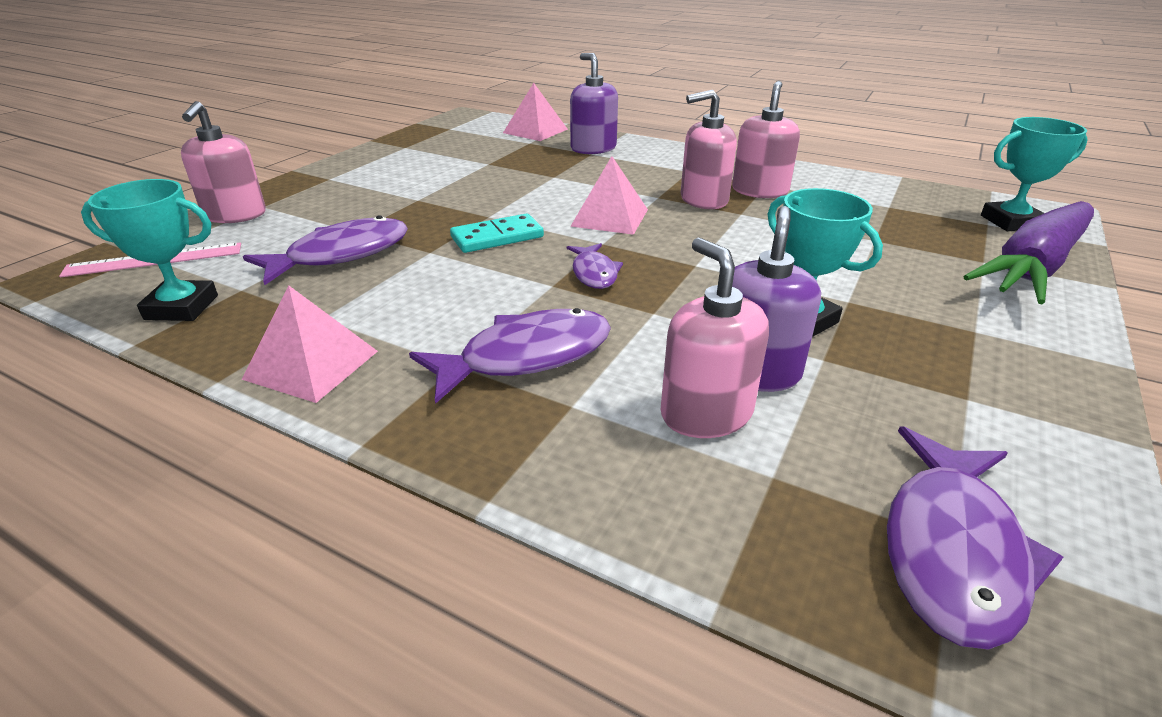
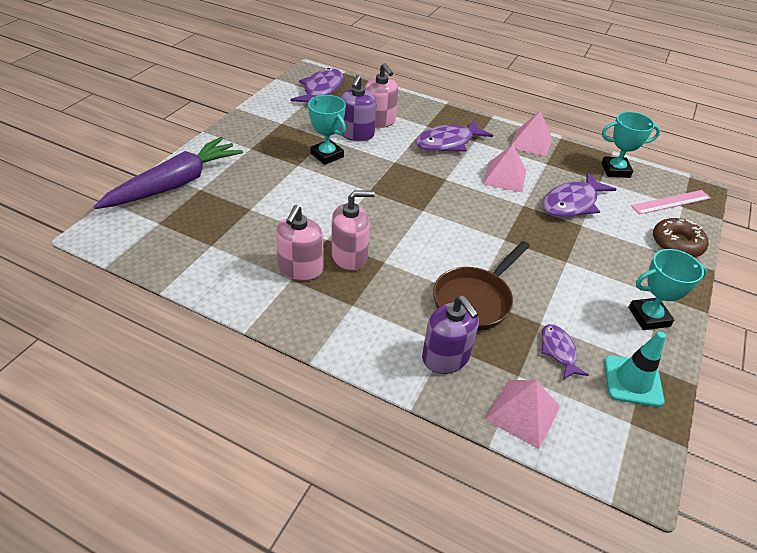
camera: 175 degrees right, 10 degrees up
(235, 215) = (676, 244): pink soap dispenser -> brown donut
(426, 141) = (633, 381): none -> turquoise traffic cone
(497, 237) = (489, 216): turquoise domino -> none
(552, 174) = (475, 300): none -> brown pan
(594, 273) = (425, 186): purple fish -> purple fish (558, 351)
(610, 217) = (420, 235): pink pyramid -> pink pyramid (504, 177)
(1010, 222) = (140, 224): turquoise trophy -> turquoise trophy (648, 317)

